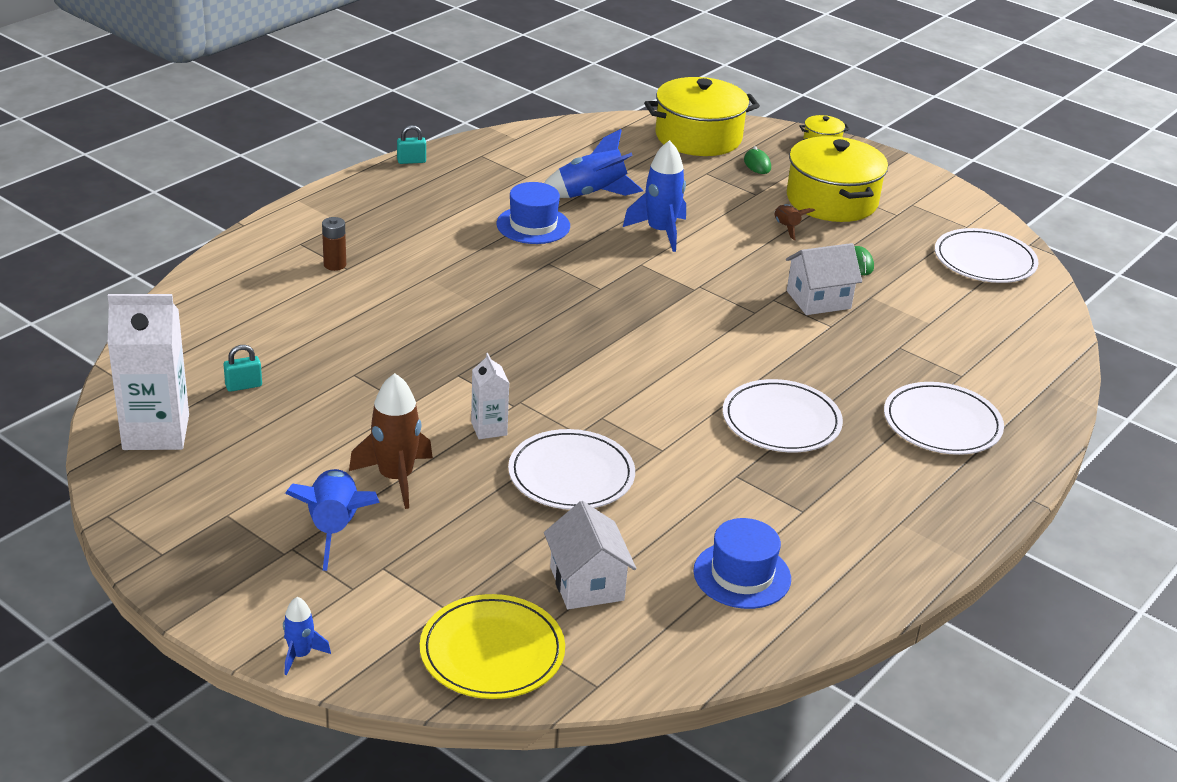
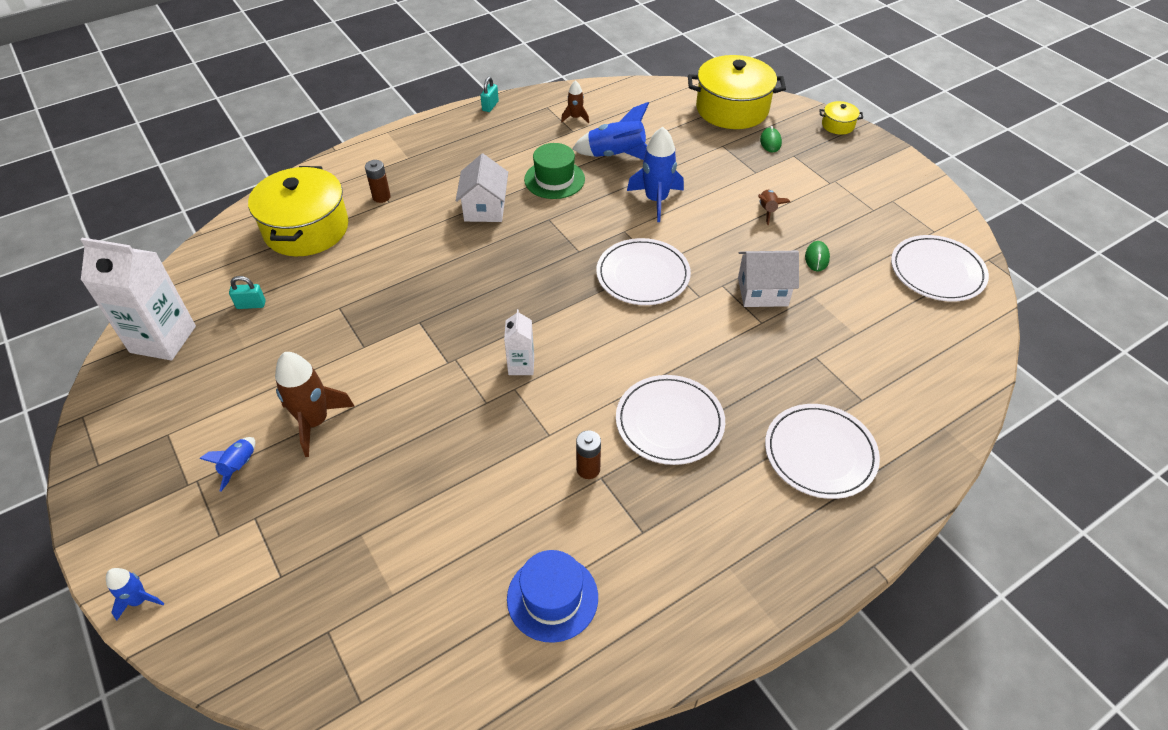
camera: 20 degrees right, 15 degrees up
(334, 528) = (239, 466): blue rocket -> blue rocket, size x0.54
(411, 161) = (490, 106): turquoise padlock -> turquoise padlock turned 75 degrees counterclockwise
(489, 428) = (415, 383): white carton -> white carton (521, 365)
(492, 651) = (292, 636): yellow plate -> none
(522, 163) = (575, 118): none -> brown rocket
(533, 225) = (554, 179): blue hat -> green hat
(571, 474) = (458, 447): white plate -> white plate (643, 275)
(587, 584) = (411, 575): white house -> white house (485, 208)
(719, 471) = (588, 469): none -> brown battery
(832, 200) = (820, 187): yellow pot -> yellow pot (306, 229)

